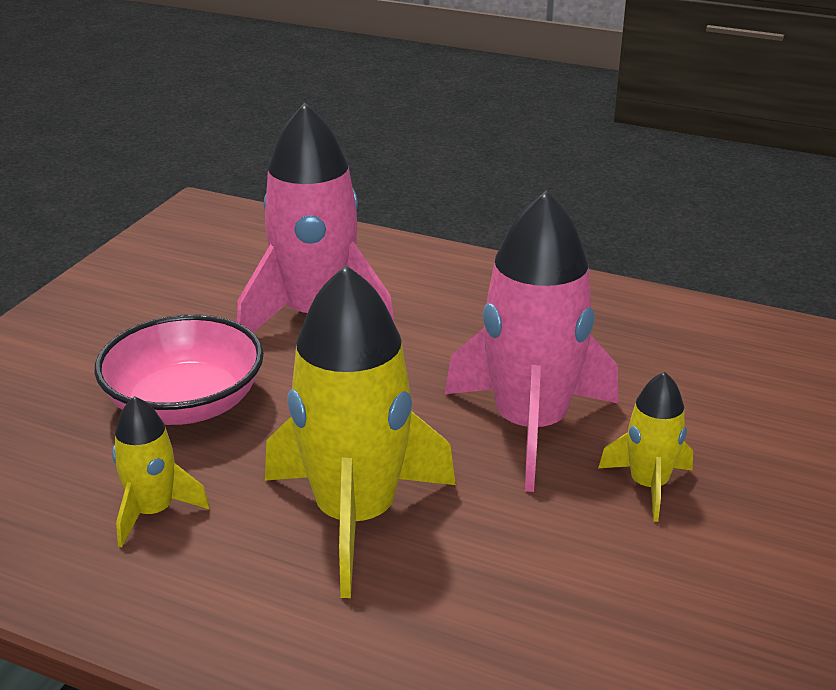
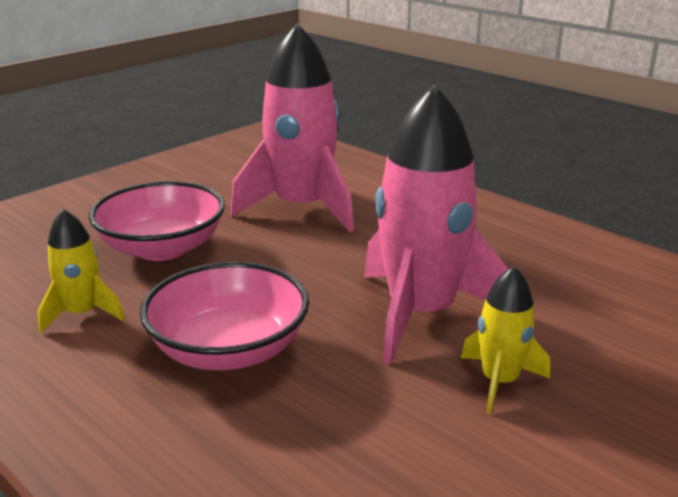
camera: 20 degrees right, 5 degrees down
(356, 516) = (229, 350): yellow rocket -> pink bowl

